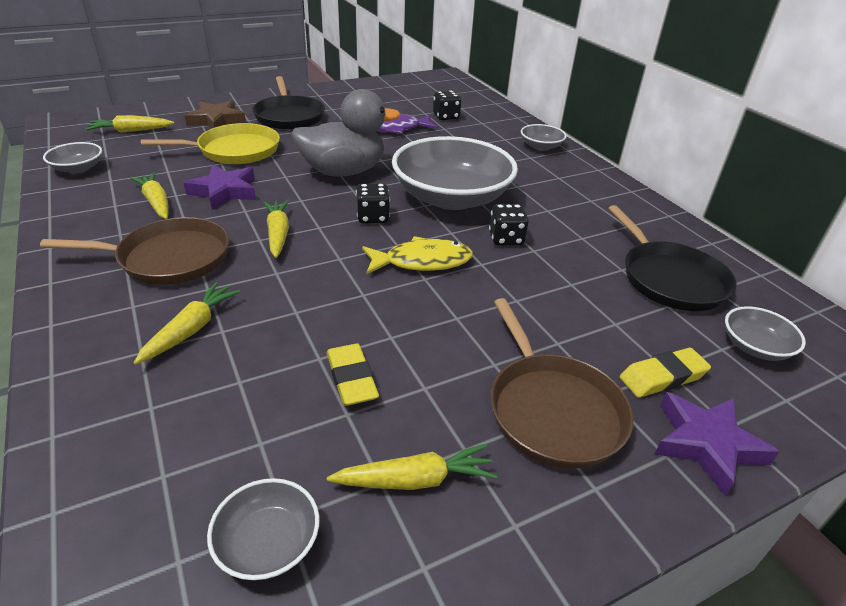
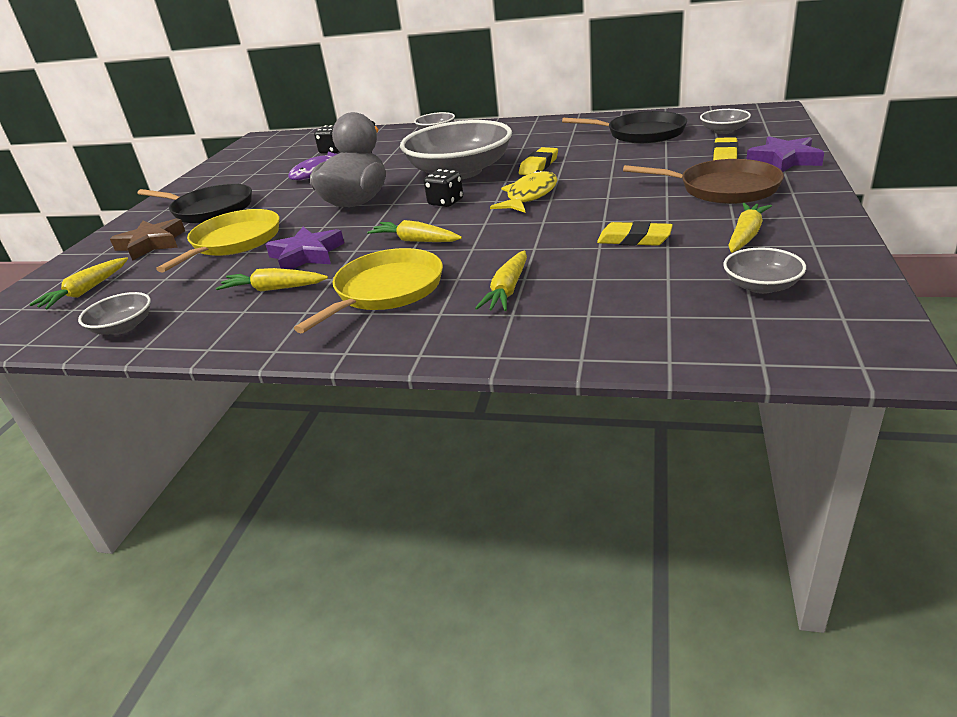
camera: 45 degrees left, 5 degrees down
(168, 258) = (385, 291): brown pan -> yellow pan
(191, 329) = (507, 290): yellow carrot -> yellow carrot turned 135 degrees counterclockwise
(506, 239) = (539, 166): black dice -> yellow eraser

